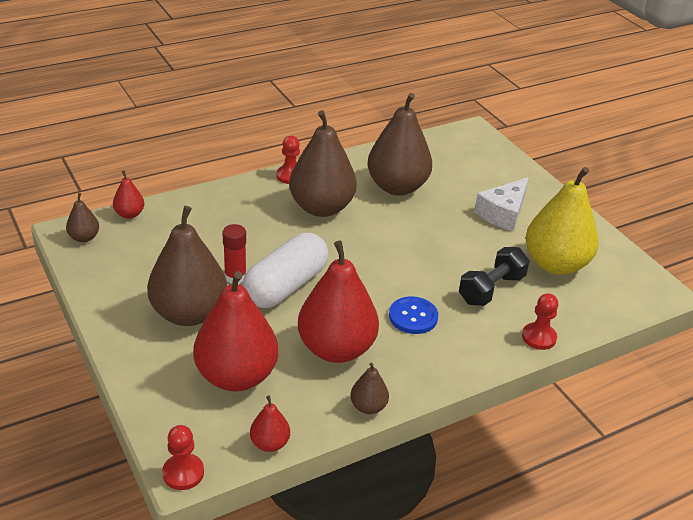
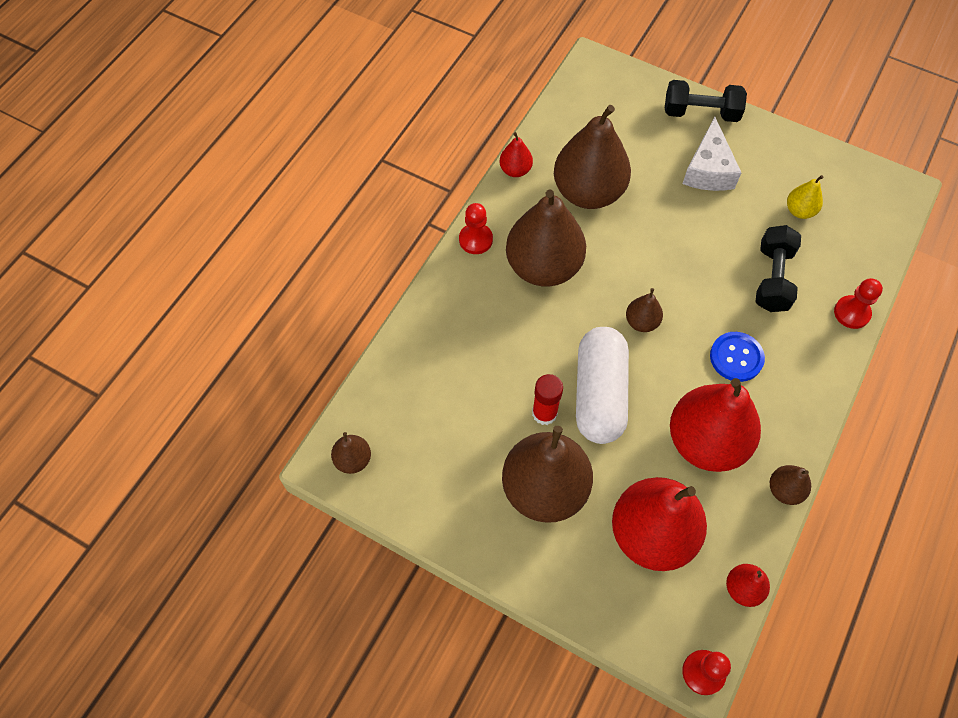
camera: 30 degrees left, 25 degrees up
(129, 214) = (367, 397): red pear -> red pear (515, 170)
(361, 265) = (641, 322): none -> brown pear
(530, 184) = (701, 113): none -> black dumbbell
(555, 264) = (799, 211): yellow pear -> yellow pear, size x0.45

